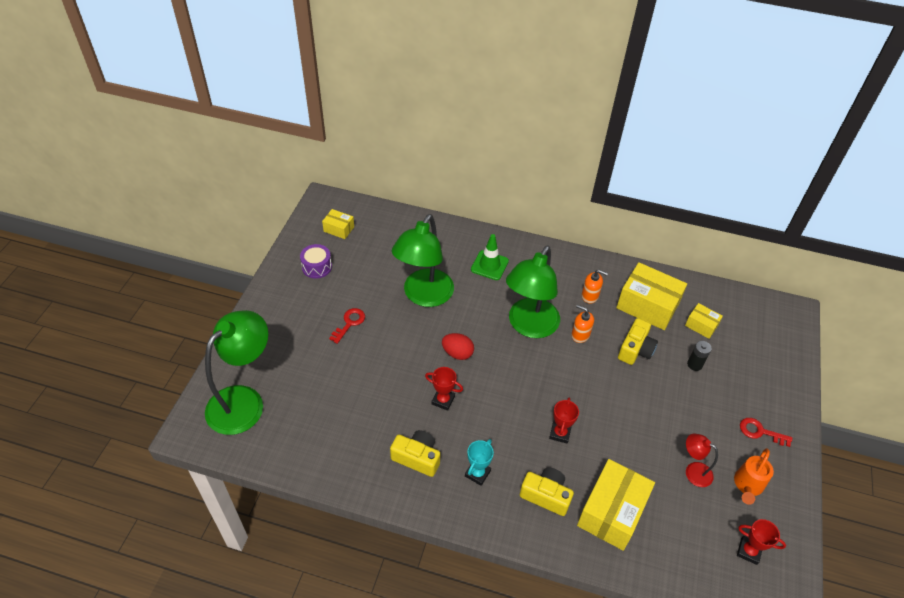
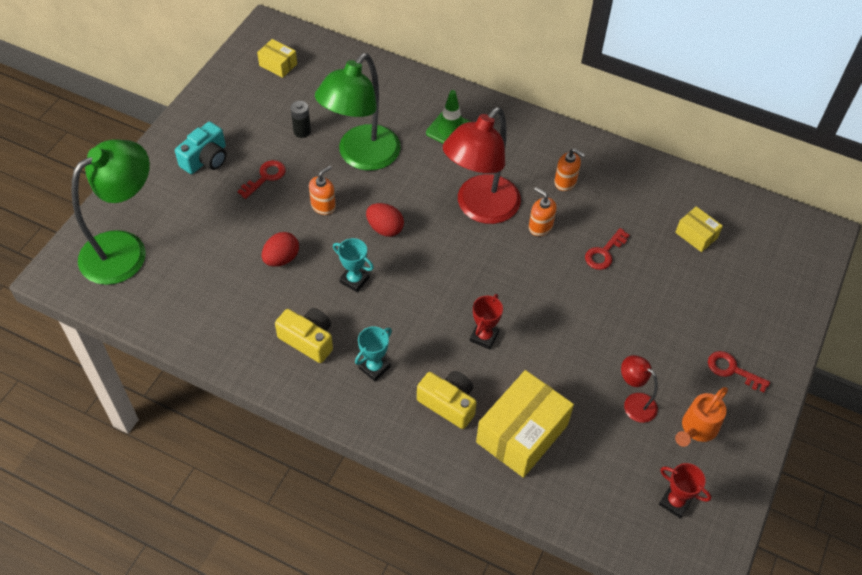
camera: 10 degrees right, 5 degrees up
(296, 314) = (206, 159): none -> turquoise camera
(317, 267) = (242, 107): purple drum -> none
(378, 390) = (281, 259): none -> red egg
(402, 341) = (323, 206): none -> orange soap dispenser
(443, 400) = (354, 280): red trophy -> turquoise trophy
(529, 326) = (480, 208): green lamp -> red lamp
(635, 349) = (604, 253): yellow camera -> red key
(647, 305) = (635, 202): yellow box -> none
(694, 364) = (673, 280): black battery -> black battery (302, 131)

